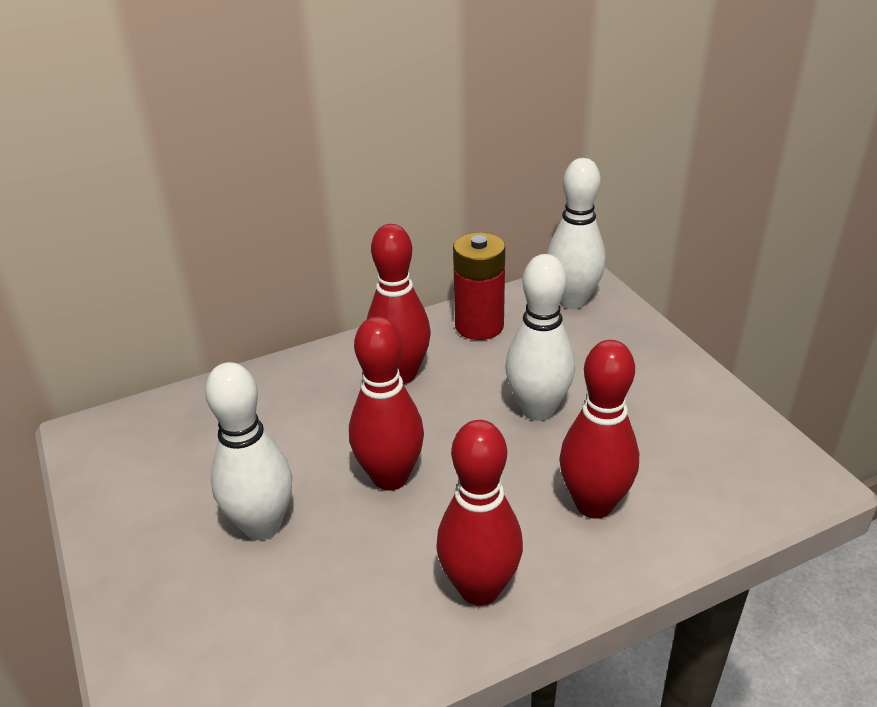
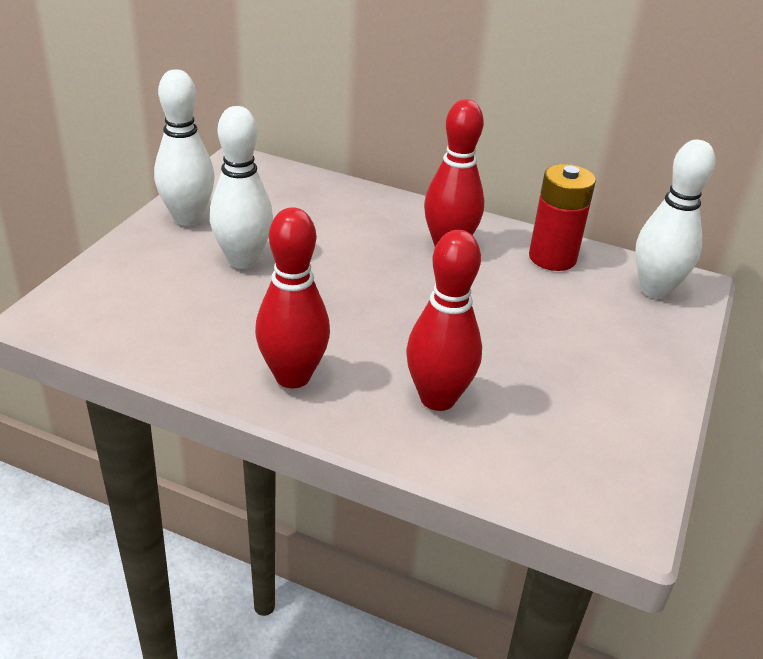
camera: 45 degrees right, 0 degrees up
(390, 477) = (345, 290): red bowling pin -> none
(537, 410) = (501, 327): white bowling pin -> white bowling pin (188, 218)

